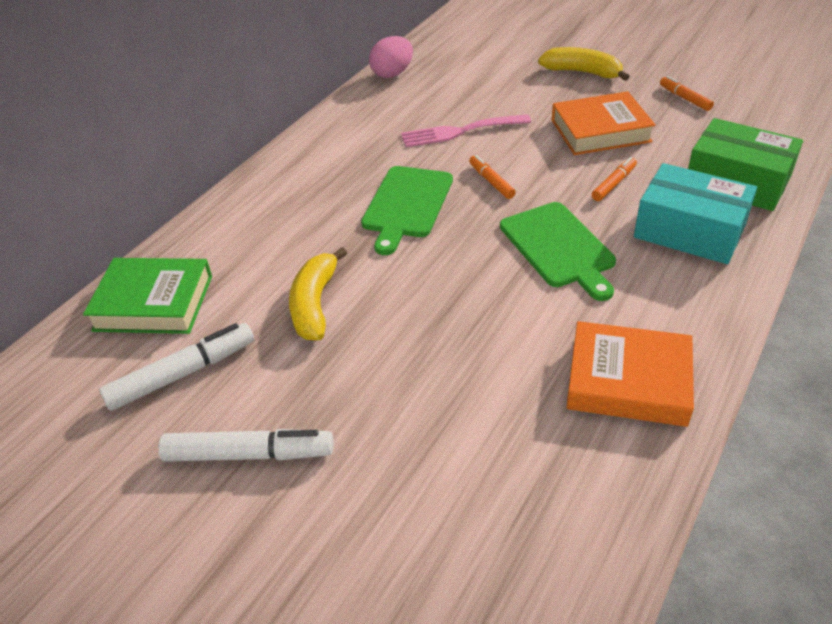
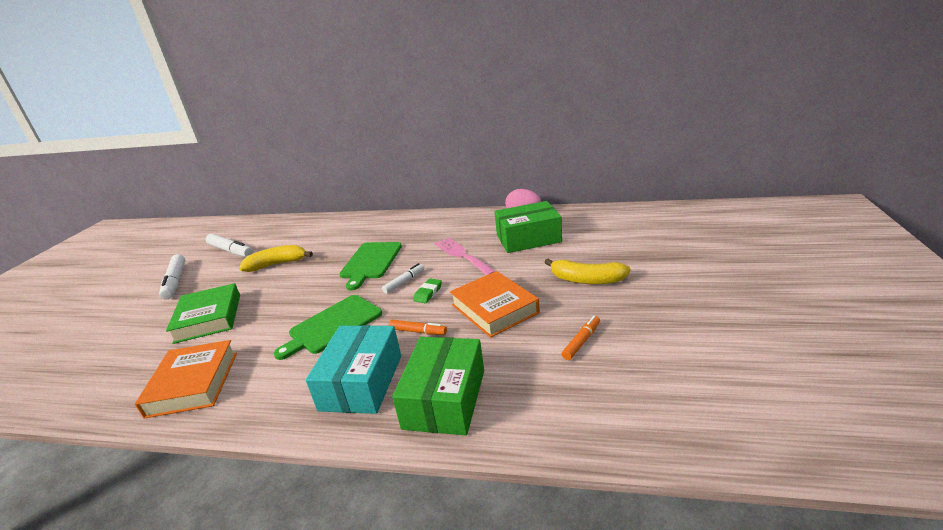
camera: 70 degrees right, 15 degrees down
(154, 303) = (280, 229): green book -> green book (208, 318)
(406, 205) = (370, 262): green cutting board -> green cutting board turned 75 degrees counterclockwise
(461, 83) = (528, 238): none -> green box
(491, 182) = (404, 282): orange marker -> white marker
(534, 167) = (428, 293): none -> green eraser
(582, 72) = (586, 280): yellow banana -> yellow banana turned 105 degrees clockwise

